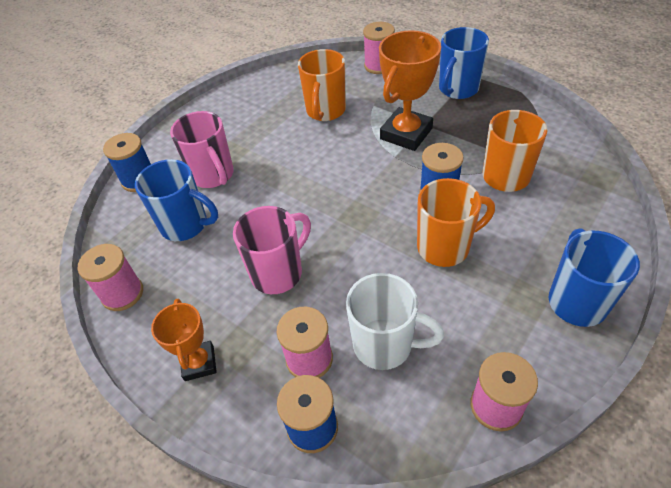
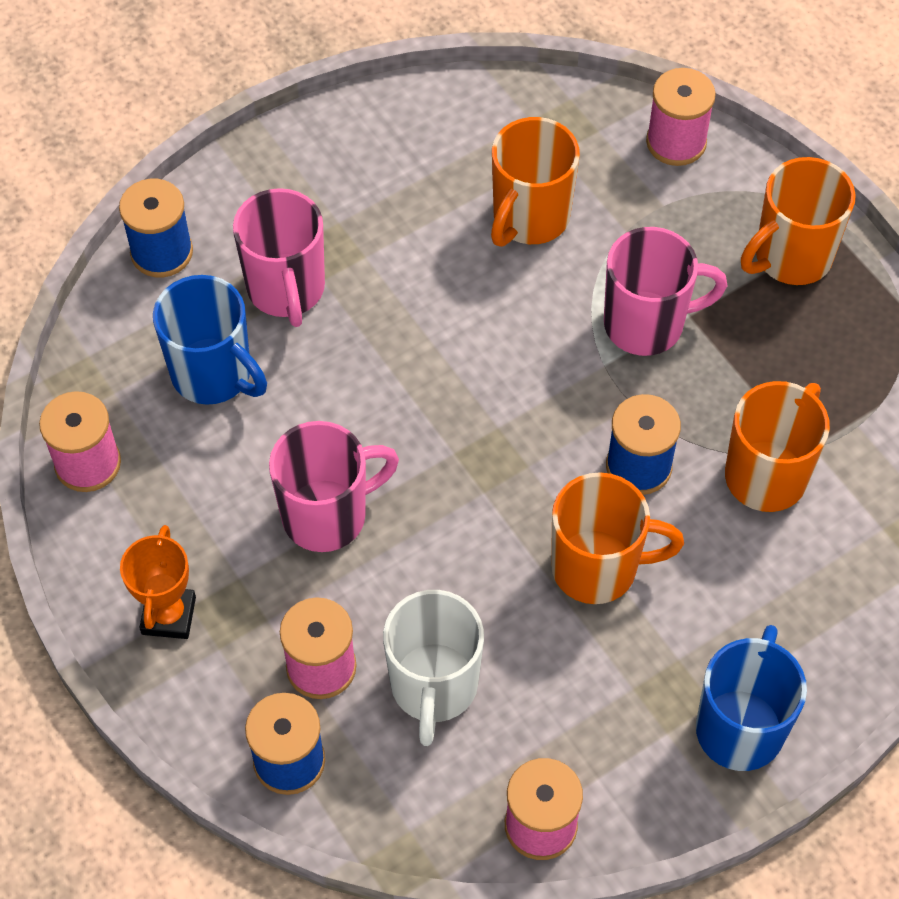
camera: 15 degrees right, 10 degrees up
(385, 345) = (433, 687): white mug -> white mug turned 60 degrees clockwise
(406, 134) = (646, 324): orange trophy -> pink mug
(457, 89) = (791, 257): blue mug -> orange mug

